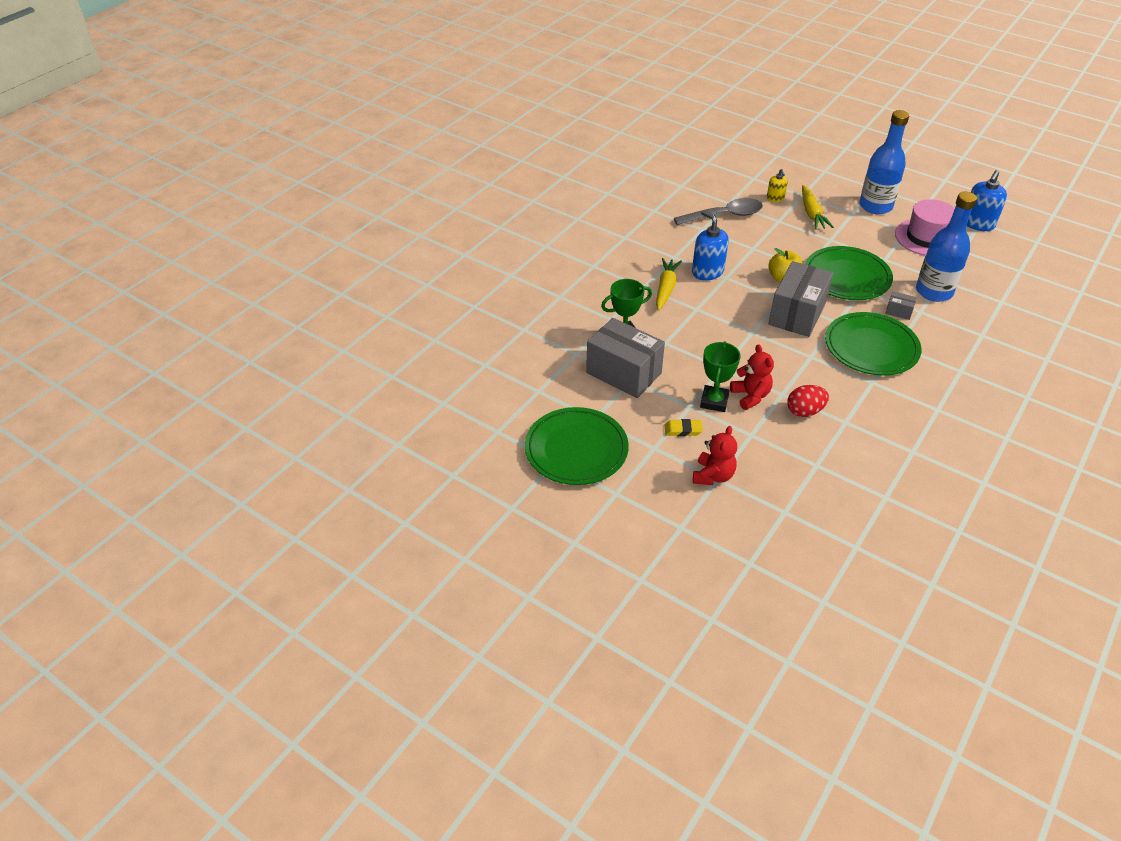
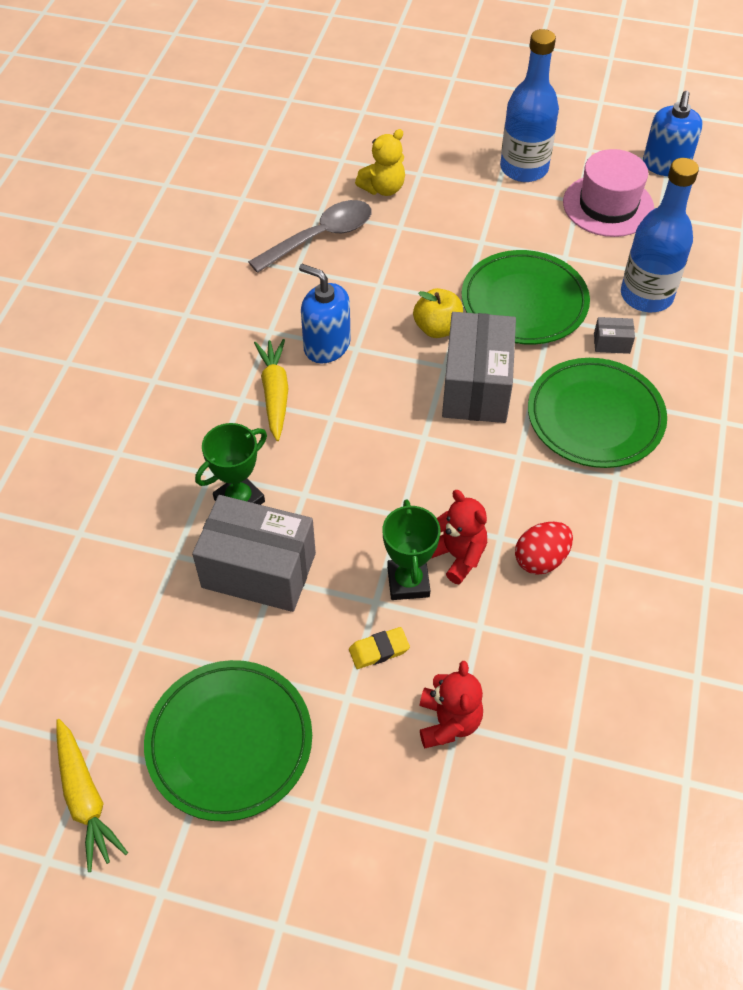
camera: 20 degrees left, 10 degrees up
(775, 198) = (383, 188): yellow soap dispenser -> yellow teddy bear
(812, 213) = (442, 202): yellow carrot -> yellow carrot (85, 798)

